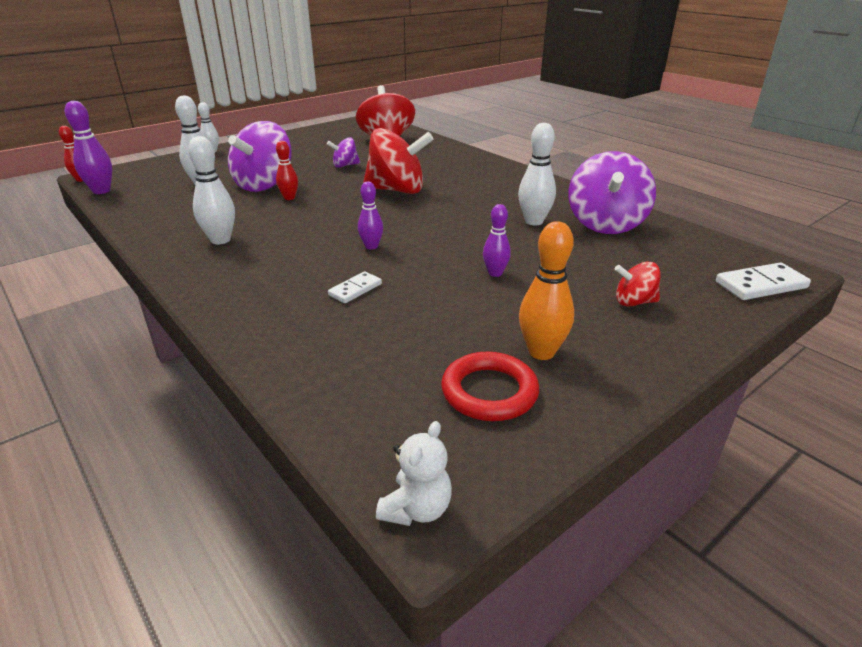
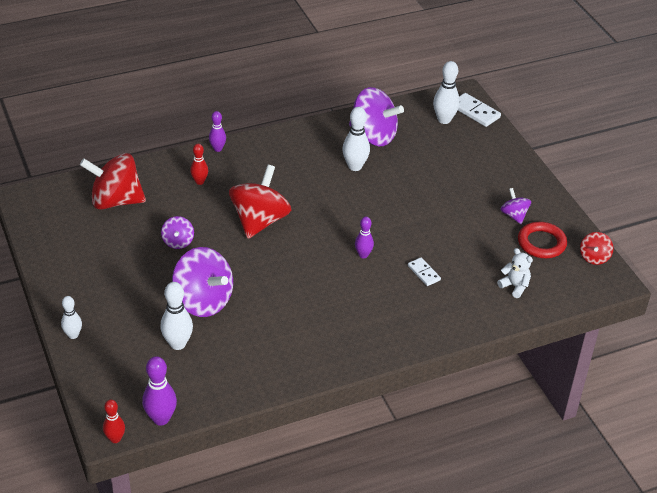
camera: 75 degrees left, 10 degrees up
(220, 240) = (318, 335): white bowling pin -> white bowling pin (444, 120)
(289, 198) = (245, 288): red bowling pin -> red bowling pin (199, 181)
(416, 509) = (609, 284): white teddy bear -> white teddy bear (514, 286)
(495, 273) = (424, 207): purple bowling pin -> purple bowling pin (217, 149)
(541, 352) = (514, 215): orange bowling pin -> purple spinning top
(634, 302) = (477, 165): red spinning top -> red spinning top (594, 257)
(761, 285) = (475, 112): white domino -> white domino turned 45 degrees counterclockwise

